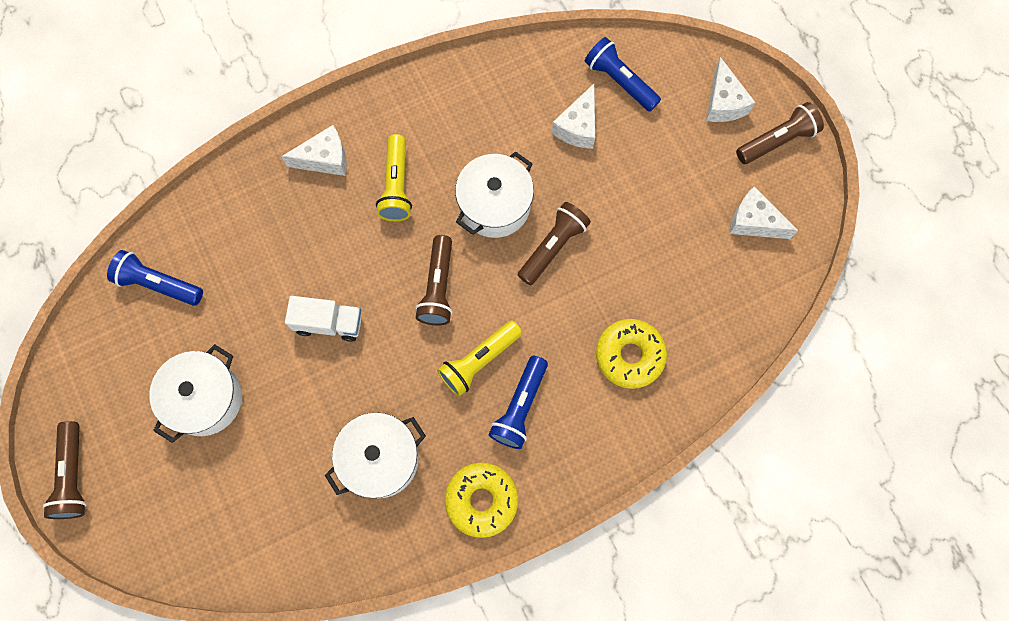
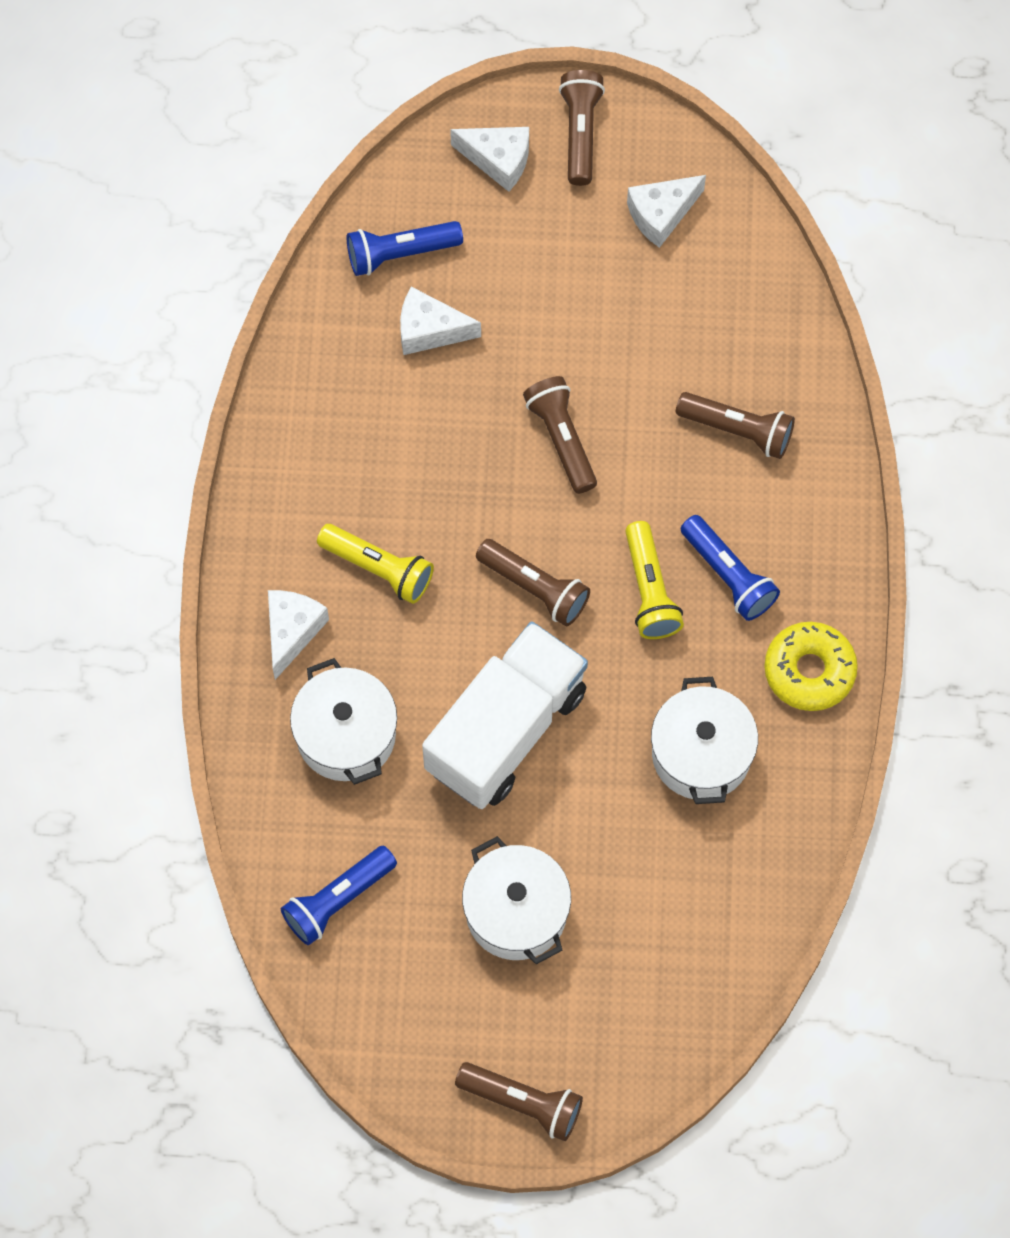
camera: 60 degrees left, 5 degrees down
(329, 323) = (505, 730): white truck -> white truck, size x1.94
(494, 205) = (471, 474): white pot -> white pot (346, 735)
(578, 127) = (429, 330): white cheese -> white cheese turned 135 degrees clockwise
(629, 355) = (737, 430): yellow donut -> brown flashlight

